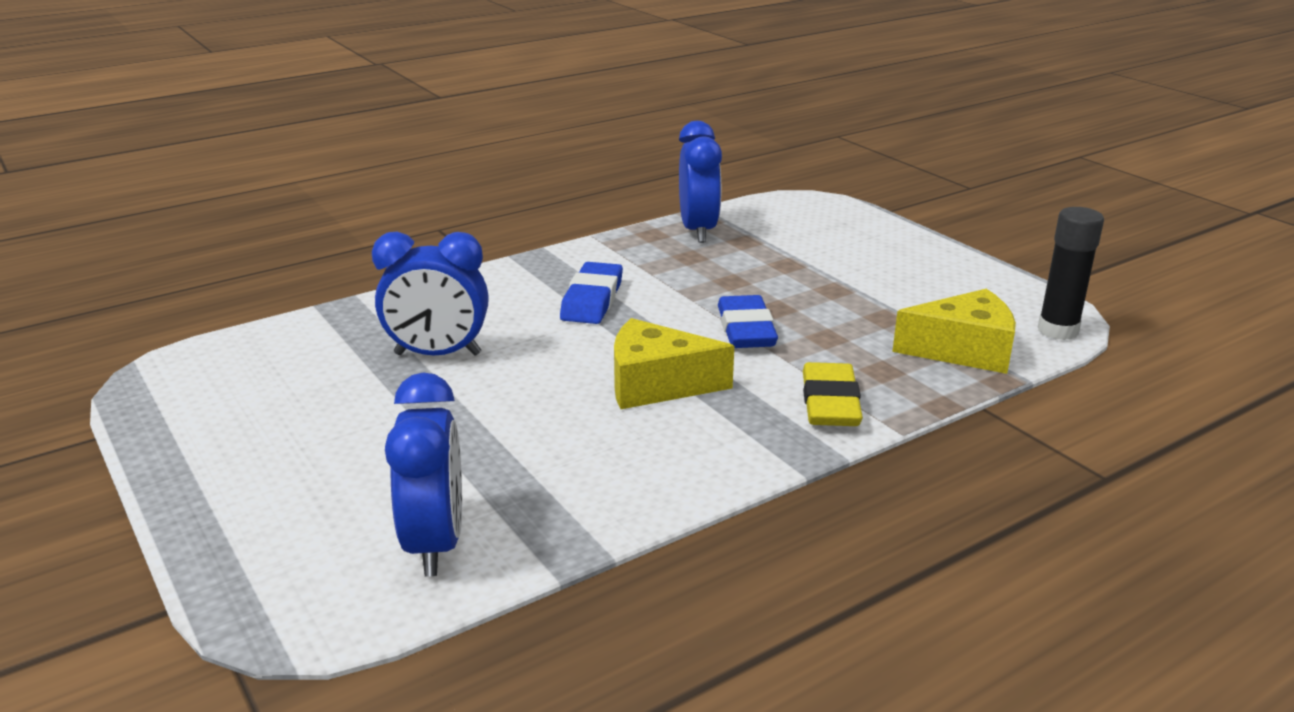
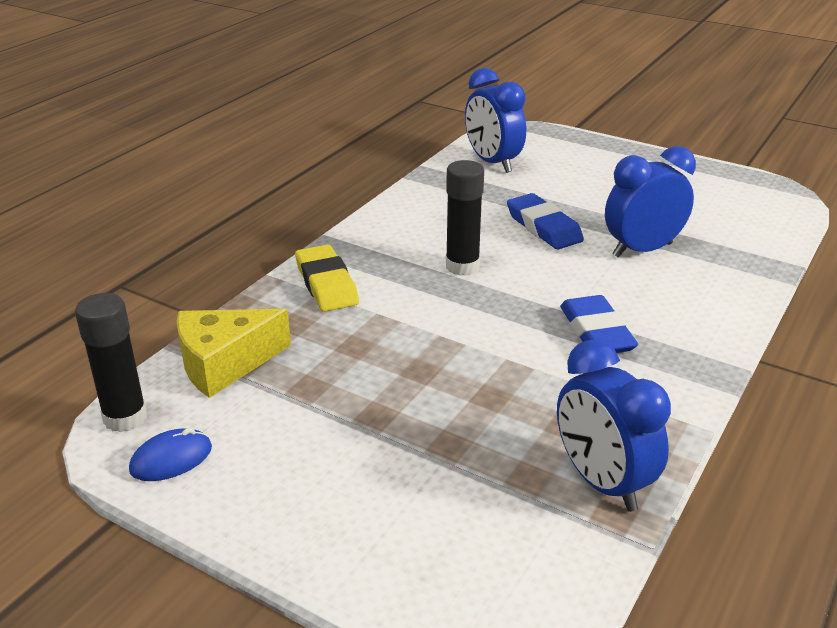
camera: 155 degrees right, 5 degrees up
(656, 385) = (462, 266): yellow cheese -> black glue stick
(746, 329) = (432, 335): blue eraser -> blue eraser (543, 227)
(1011, 298) = (171, 459): none -> blue mouse

